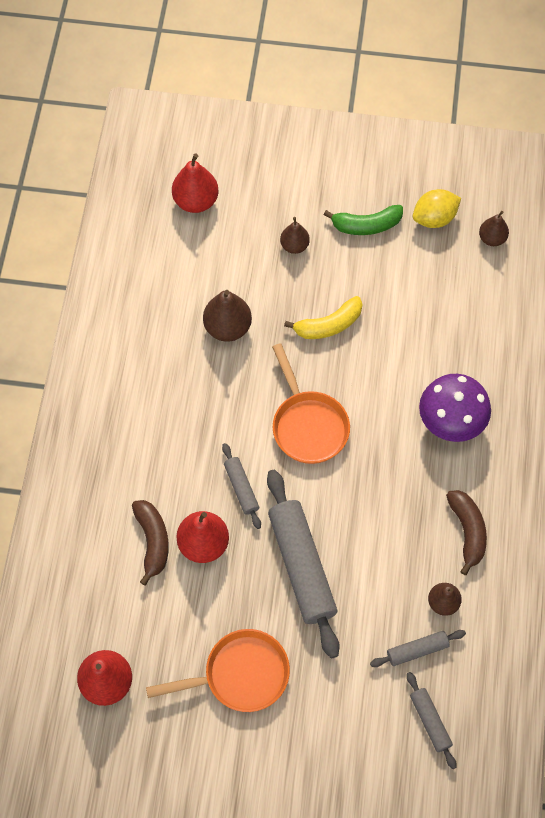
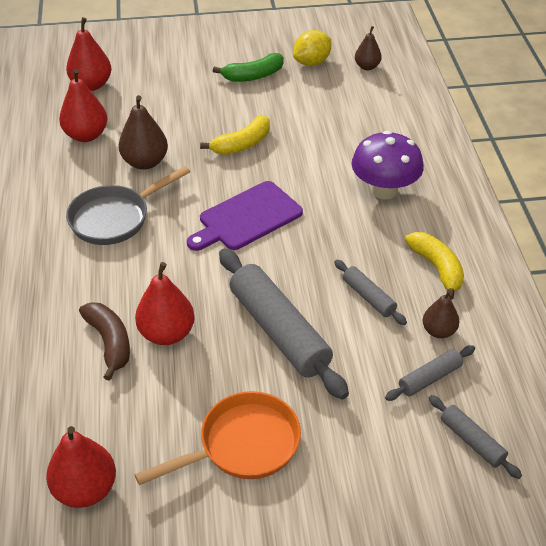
camera: 15 degrees left, 20 degrees down
(177, 276) = (86, 135): none -> red pear
(185, 395) = (115, 218): none -> grey pan
(241, 488) = (194, 279): grey rolling pin -> grey rolling pin (368, 297)
(294, 246) = (192, 98): brown pear -> none
(308, 425) = (247, 218): orange pan -> purple cutting board
(467, 531) = (437, 268): brown banana -> yellow banana

